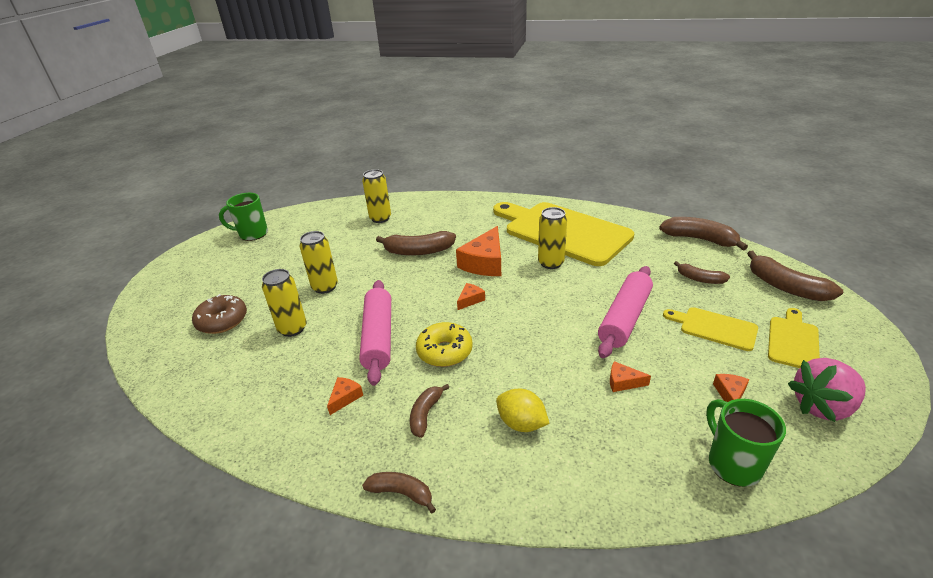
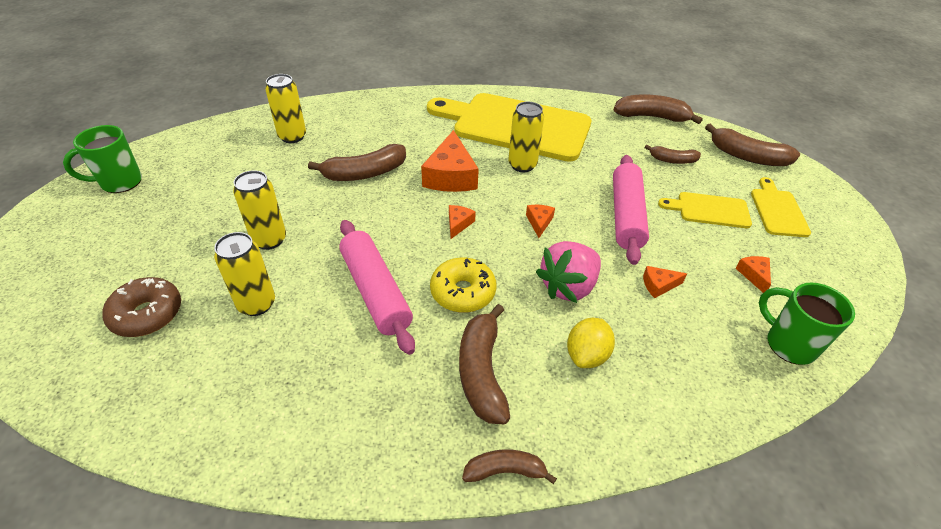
camera: 25 degrees left, 10 degrees up
(345, 397) = (376, 376): orange cheese -> orange cheese (539, 222)
(425, 414) = (481, 372): brown banana -> brown banana, size x1.70
(521, 423) = (586, 355): yellow lemon -> yellow lemon turned 75 degrees counterclockwise
(822, 406) = (828, 269): pink strawberry -> pink strawberry (568, 287)

